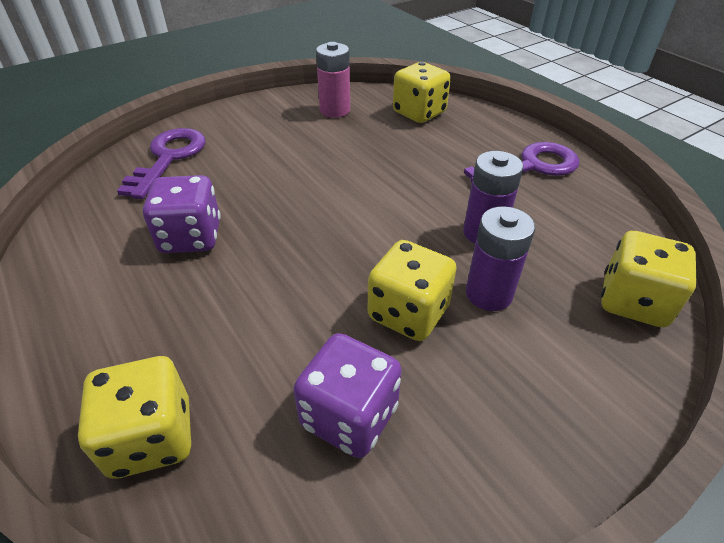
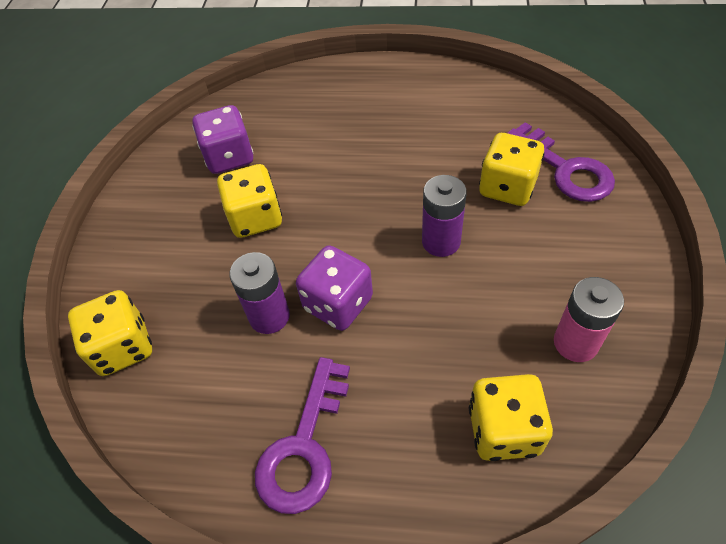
camera: 135 degrees right, 10 degrees up
(152, 437) = (296, 92): yellow dice -> yellow dice (507, 187)
(191, 237) = (434, 148): purple dice -> purple dice (338, 303)
(489, 294) = (221, 270): purple battery -> purple battery (441, 242)

